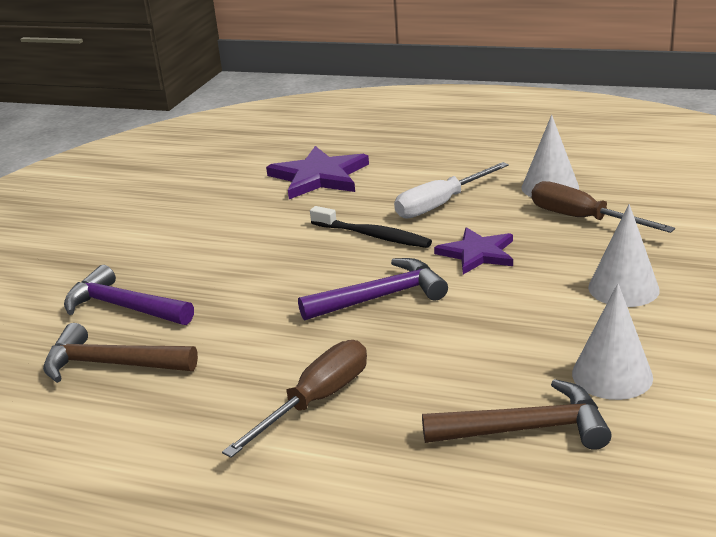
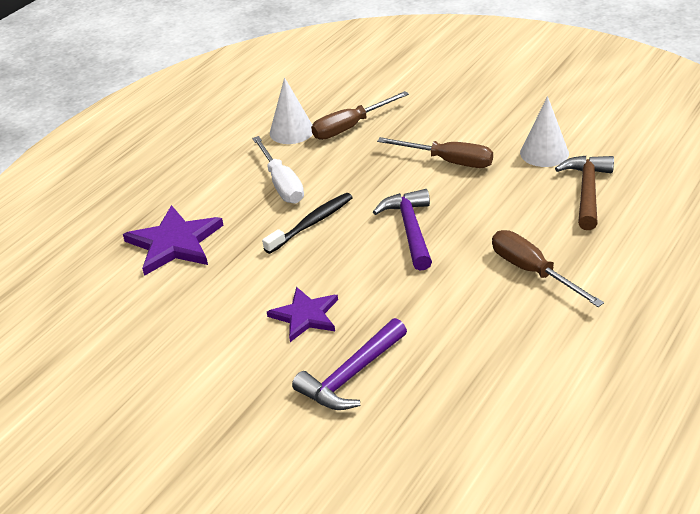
camera: 75 degrees left, 10 degrees up
(111, 364) = (443, 381): brown hammer -> none
(477, 253) = (372, 178): purple star -> purple star (305, 316)
(543, 299) = (449, 161): none -> brown screwdriver
(623, 288) = (451, 130): white cone -> none

